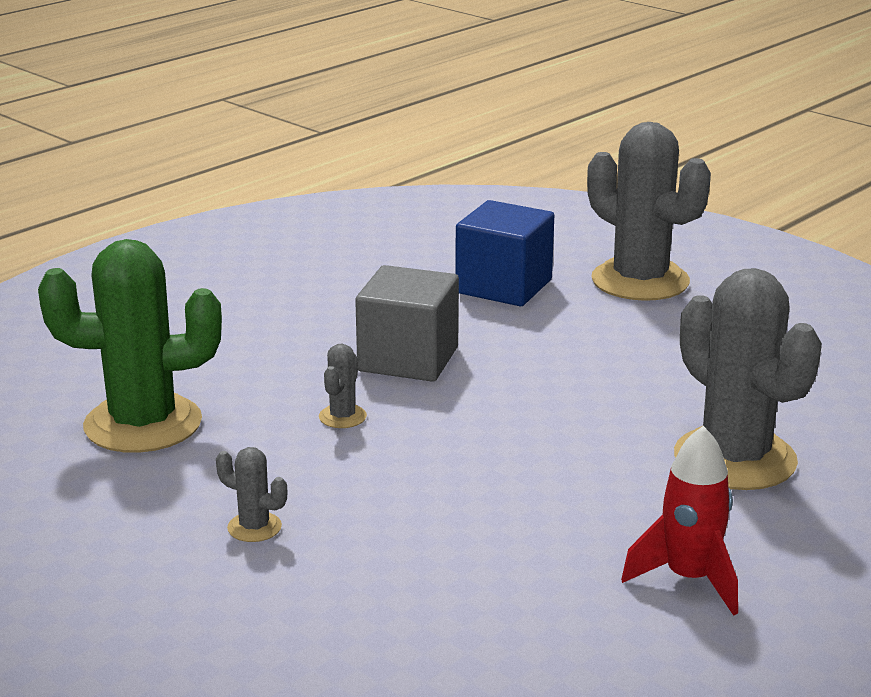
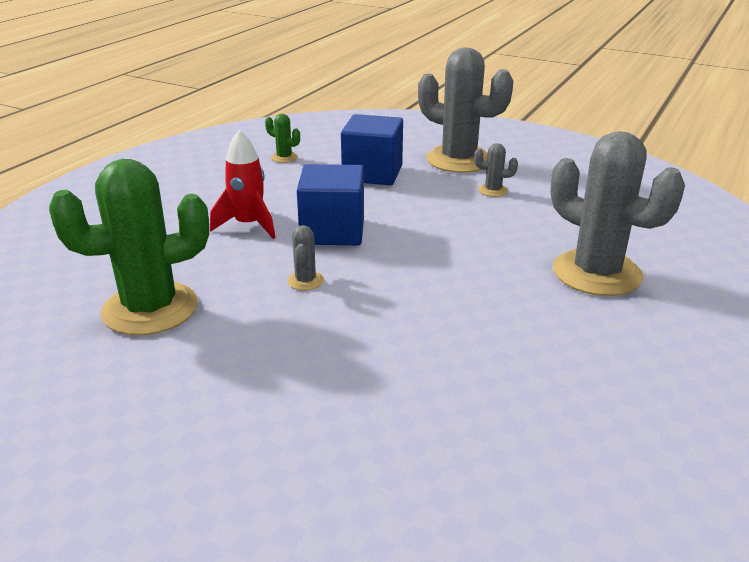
camera: 15 degrees left, 5 degrees up
(254, 527) = (277, 384): grey cactus -> grey cactus (493, 190)
(392, 250) = (284, 157): none -> green cactus
(408, 359) = (332, 231): grey cube -> blue cube
(689, 579) = (627, 372): red rocket -> red rocket (248, 225)

